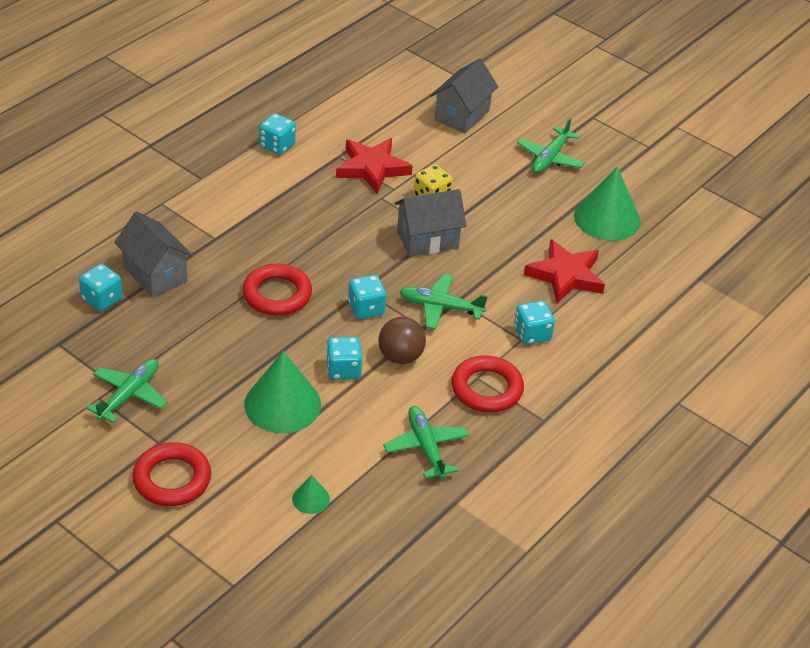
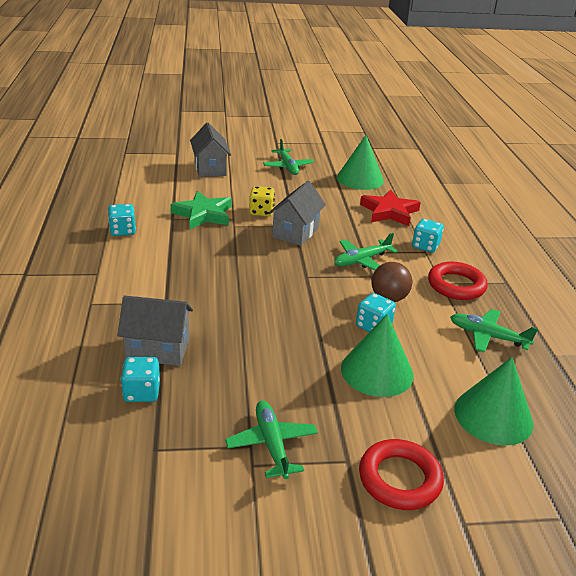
camera: 45 degrees left, 10 degrees down
(277, 294) = (262, 310): red ring -> none
(311, 499) = (493, 416): green cone -> green cone, size x2.15
(366, 308) = (326, 285): turquoise dice -> none
(372, 168) = (203, 214): red star -> green star

